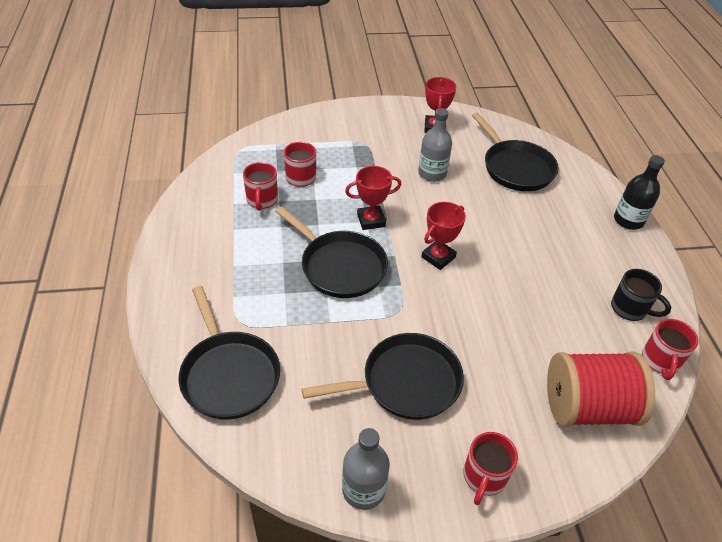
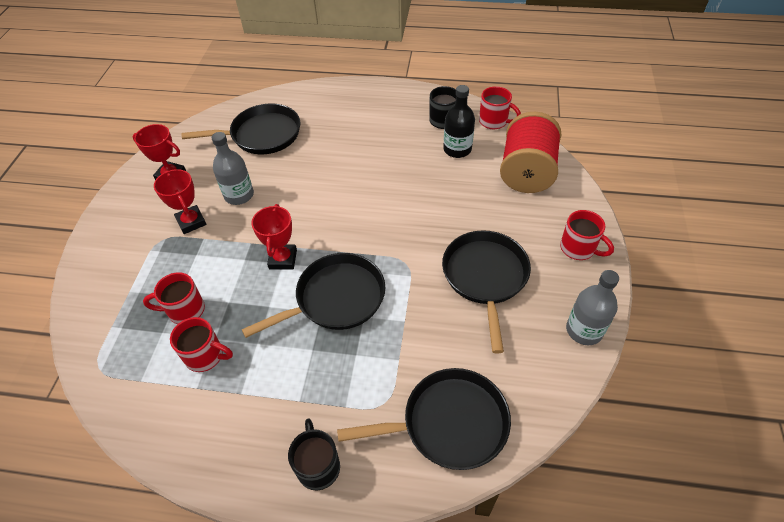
camera: 70 degrees left, 5 degrees up
(179, 290) = (318, 465): none -> black mug
(438, 257) = (352, 219): red trophy -> red trophy (191, 222)
(628, 220) = (355, 90): black bottle -> black bottle (457, 149)

